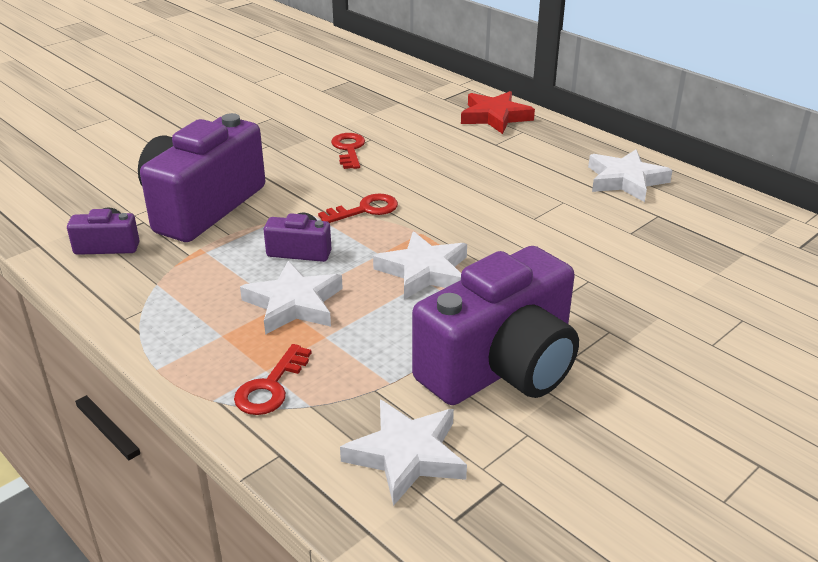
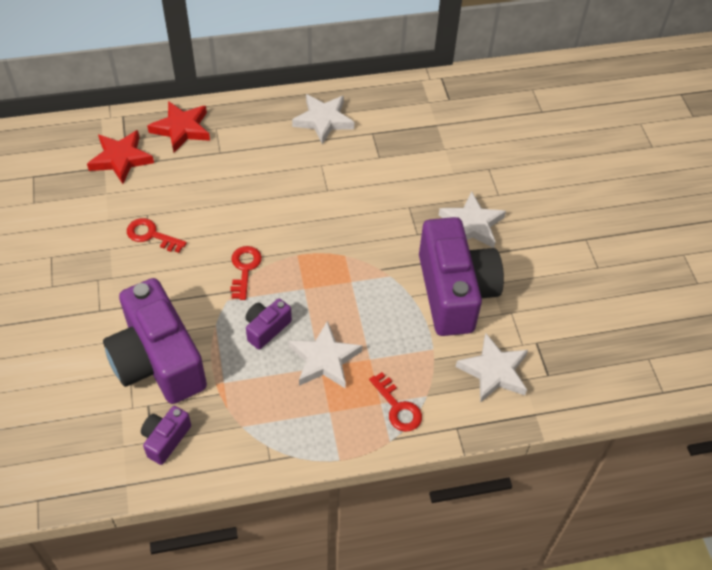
camera: 60 degrees left, 20 degrees up
(419, 105) = (121, 159): none -> red star
(424, 271) = (341, 277): white star -> white star (471, 225)

